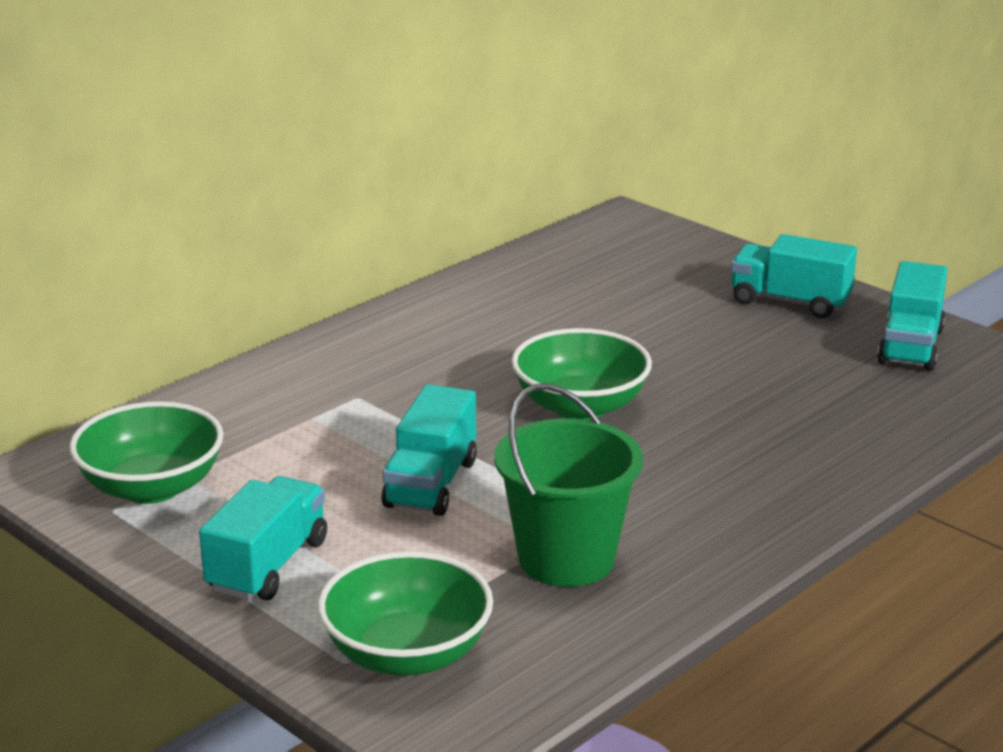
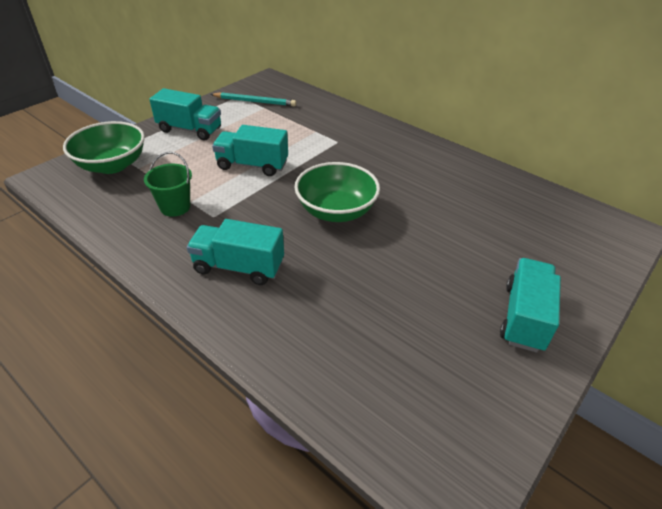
camera: 85 degrees right, 15 degrees up
(152, 487) = (255, 101): green bowl -> turquoise pencil
(566, 559) = (175, 207): green bucket -> green bucket, size x0.59
(910, 346) = (469, 395): turquoise truck -> turquoise truck (239, 267)

